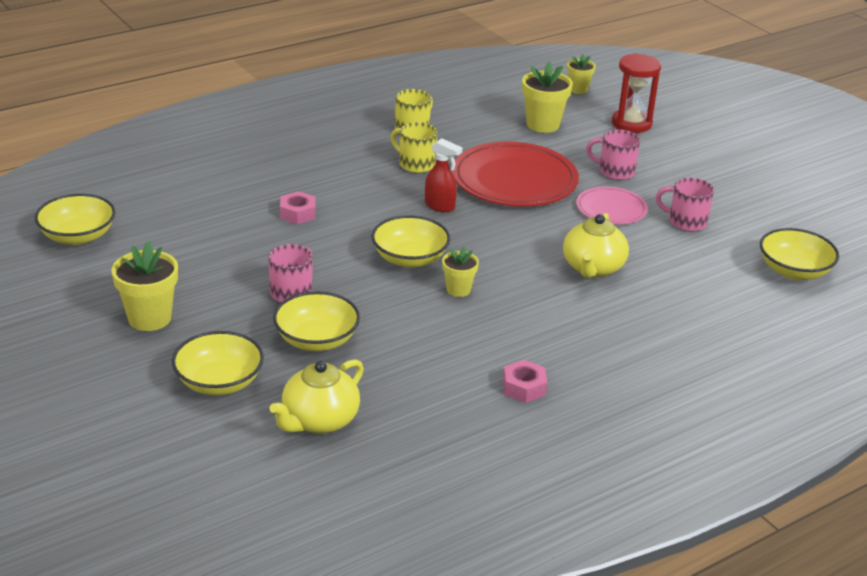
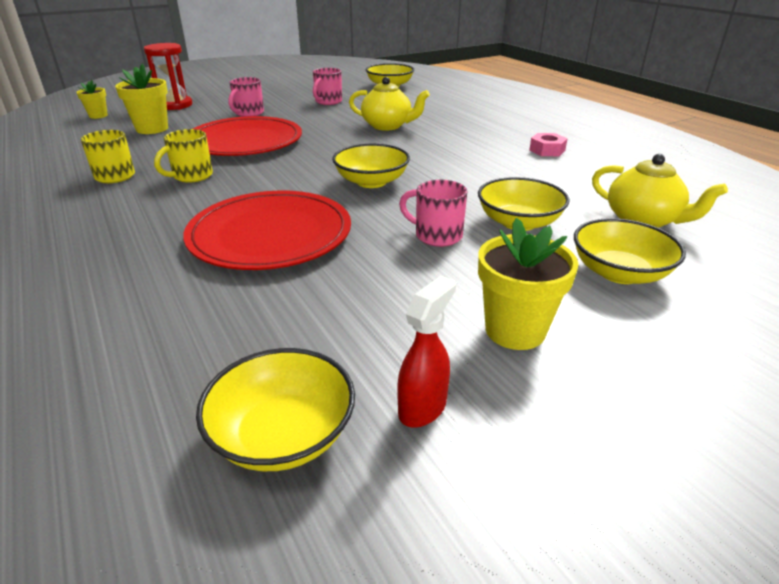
camera: 85 degrees left, 0 degrees up
(298, 213) = (270, 235): pink nut -> red plate
(440, 206) = (280, 168): red spray bottle -> red spray bottle (423, 407)
(458, 290) = (421, 165): yellow flower pot -> none
(611, 209) = (304, 117): pink plate -> none

